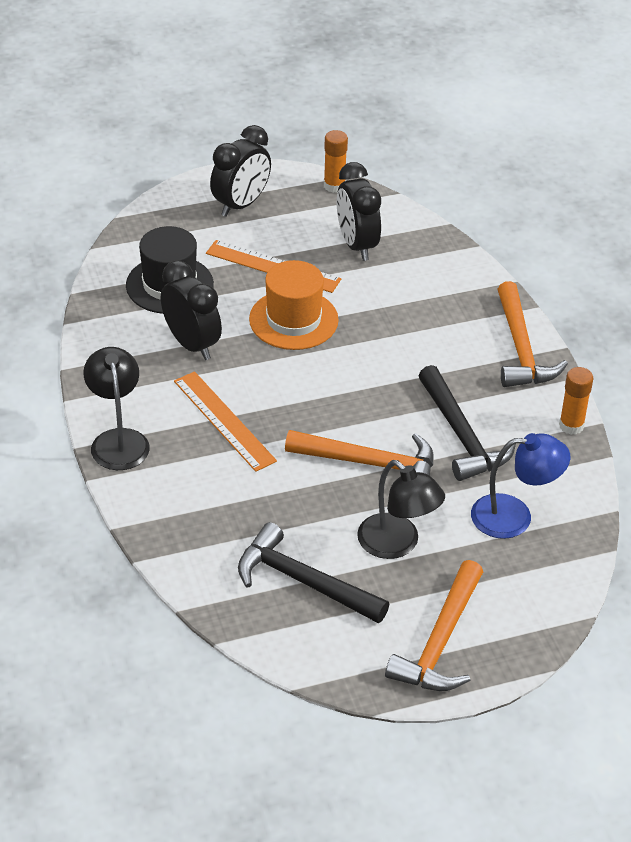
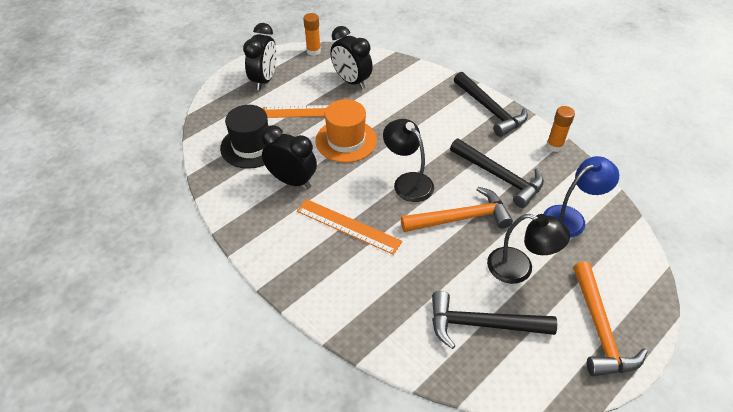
camera: 25 degrees left, 5 degrees up
(118, 440) = (285, 270): black lamp -> black lamp (407, 182)
(521, 349) = (490, 110): orange hammer -> black hammer

